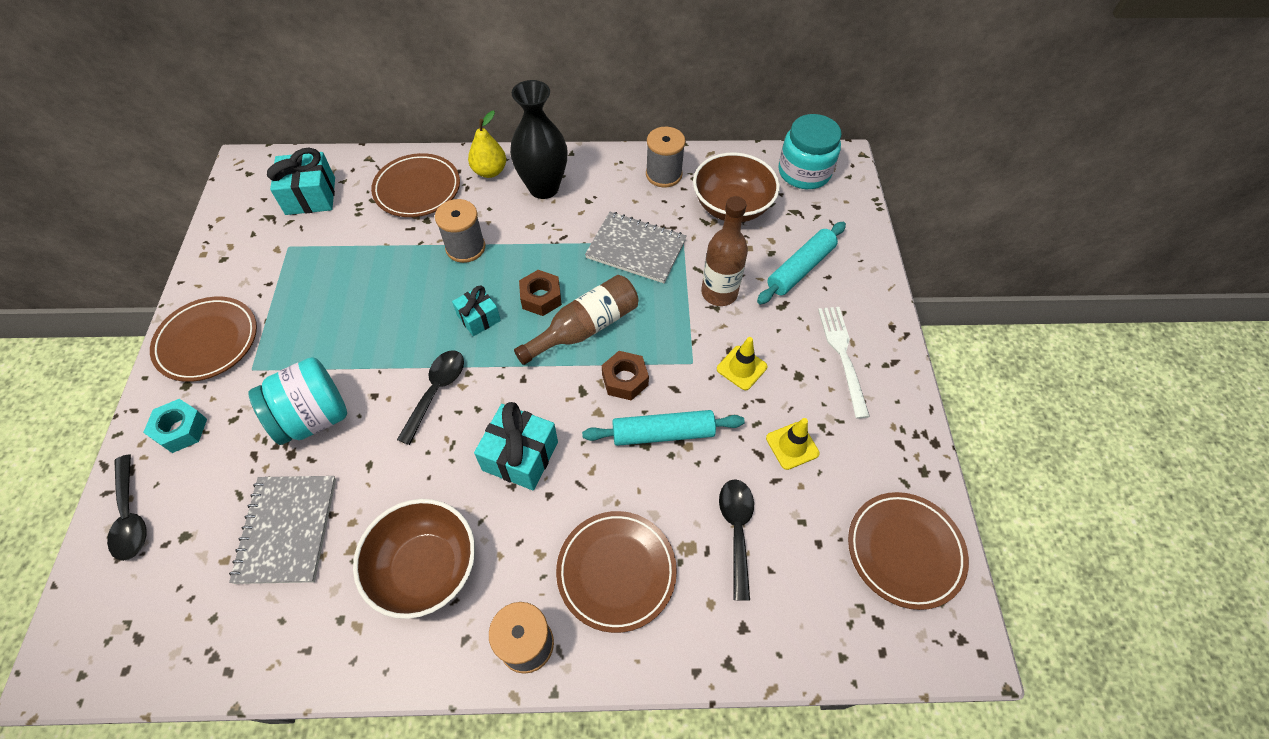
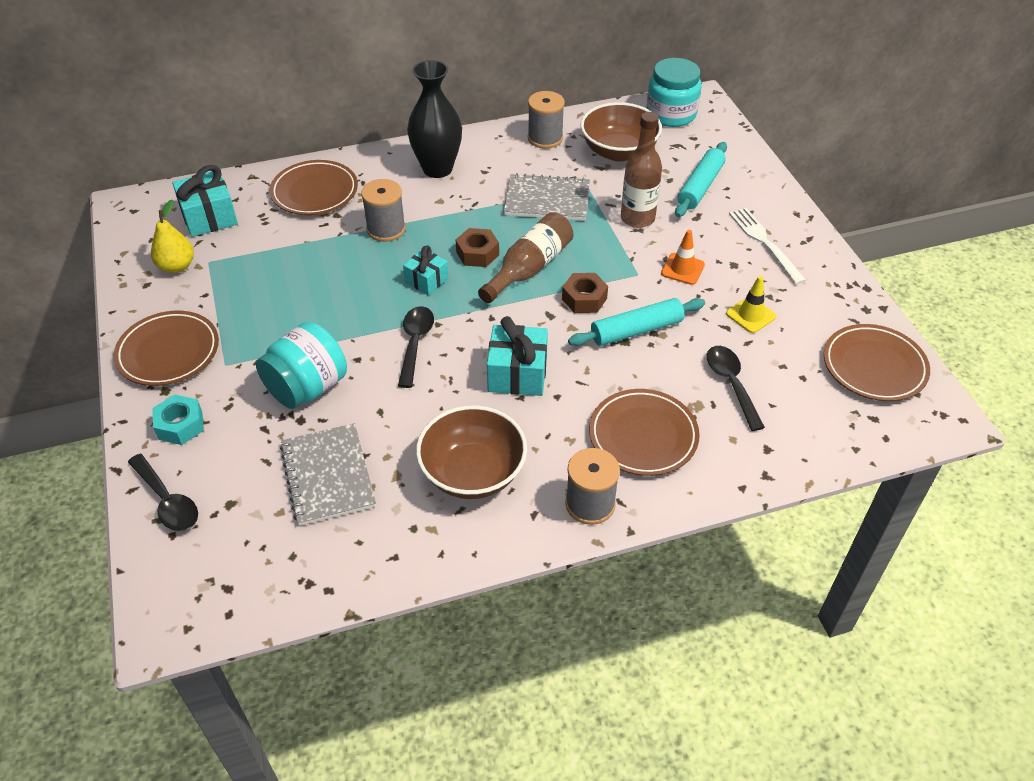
camera: 15 degrees left, 10 degrees down
(490, 171) = (378, 165): yellow pear -> yellow pear (177, 266)
(741, 368) = (682, 269): yellow traffic cone -> orange traffic cone

